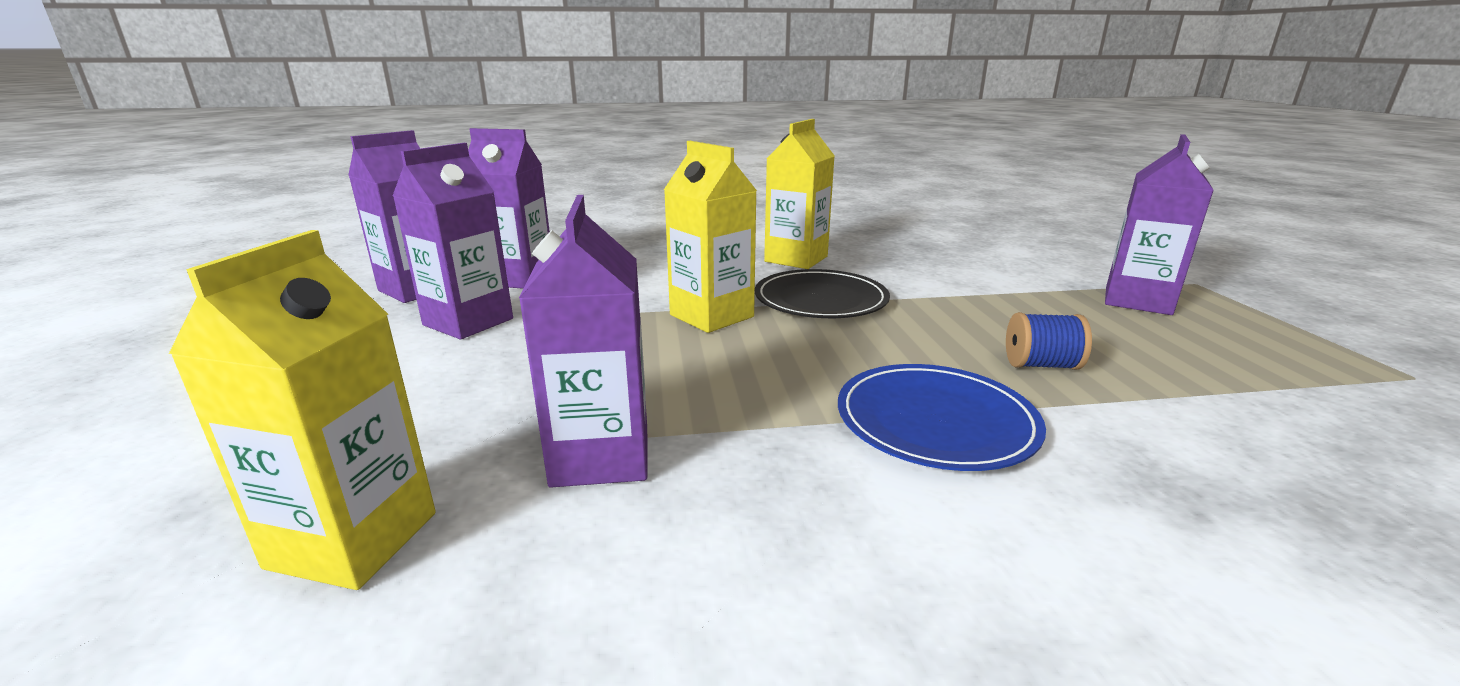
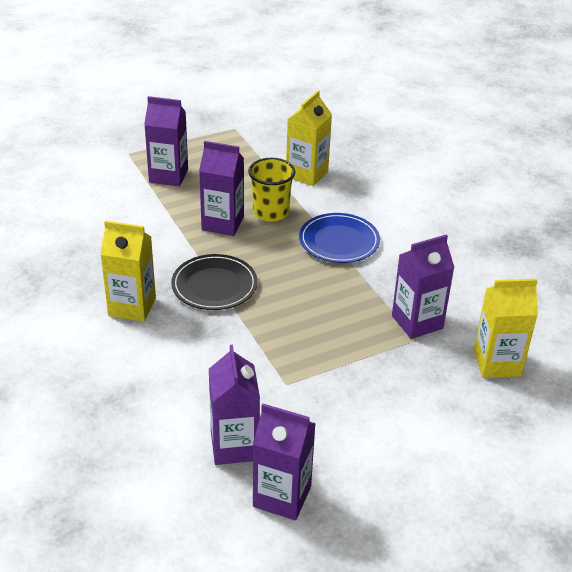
camera: 110 degrees left, 15 degrees up
(468, 322) = (323, 431): purple carton -> purple carton (222, 223)
(711, 316) = (261, 325): yellow carton -> yellow carton (307, 174)
(1041, 365) = (271, 212): blue spool -> yellow cup

